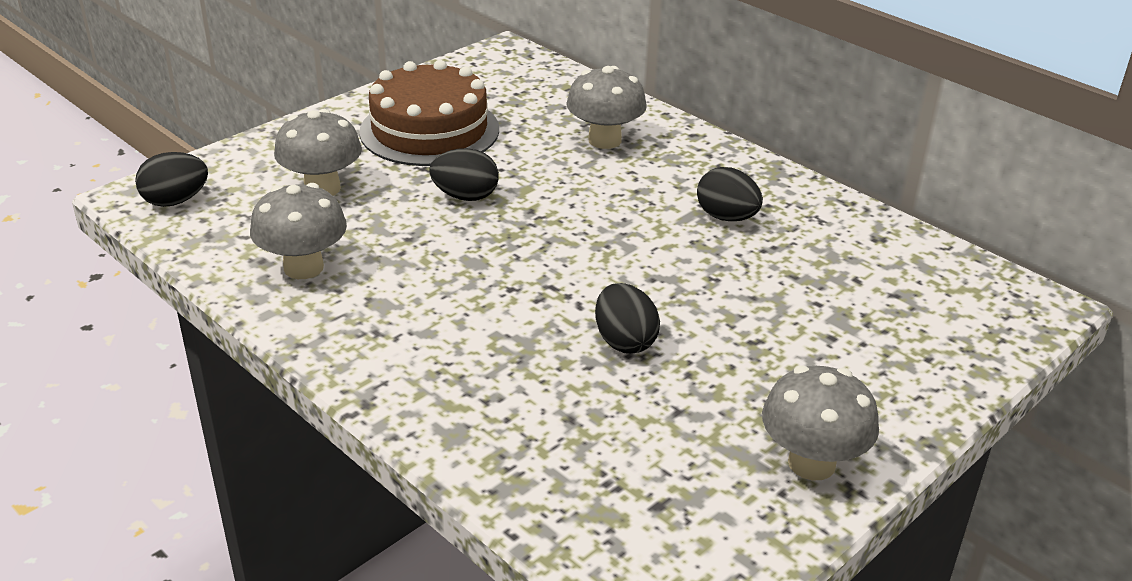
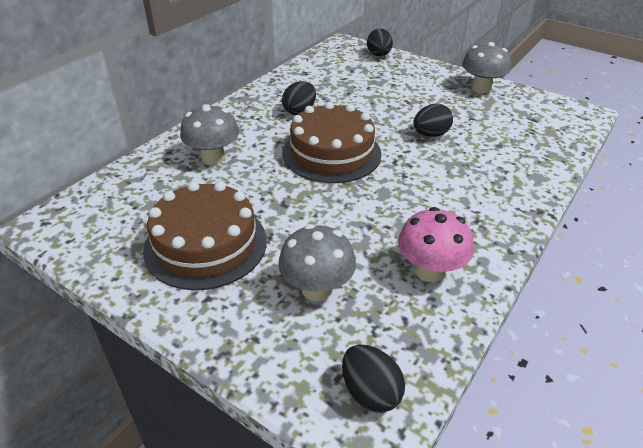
camera: 100 degrees left, 5 degrees up
(303, 267) = (430, 271): grey mushroom -> pink mushroom
(465, 196) = (306, 208): black egg -> black egg (379, 55)
(591, 232) = (331, 153): none -> brown cake

